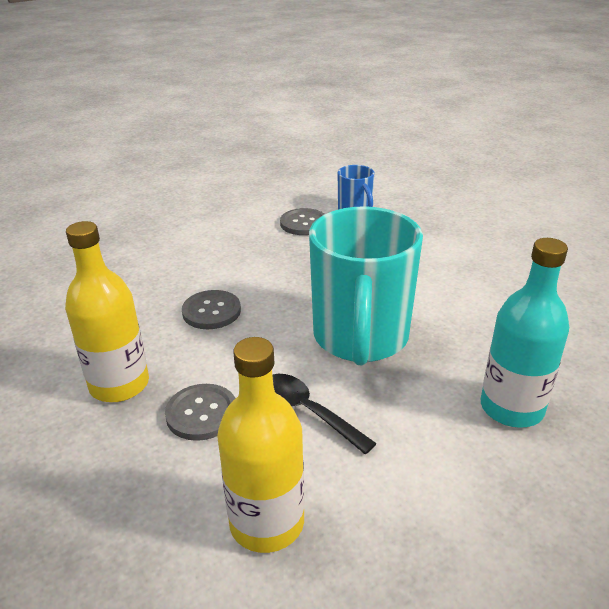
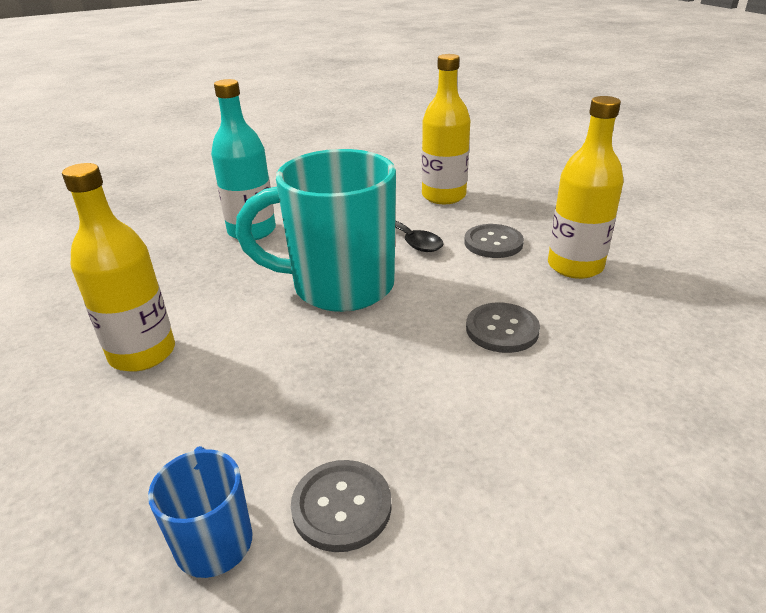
camera: 170 degrees left, 0 degrees up
(360, 338) = (339, 286): turquoise mug -> turquoise mug turned 105 degrees counterclockwise
(476, 272) = (142, 353): none -> yellow bottle

